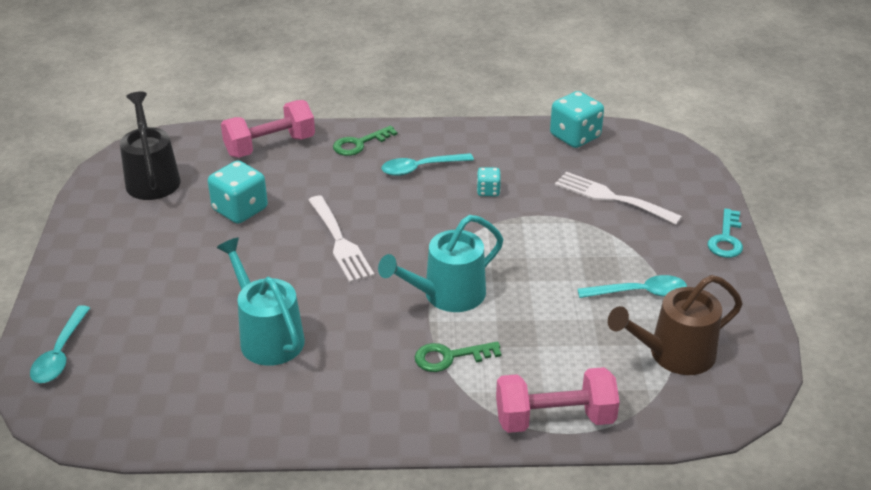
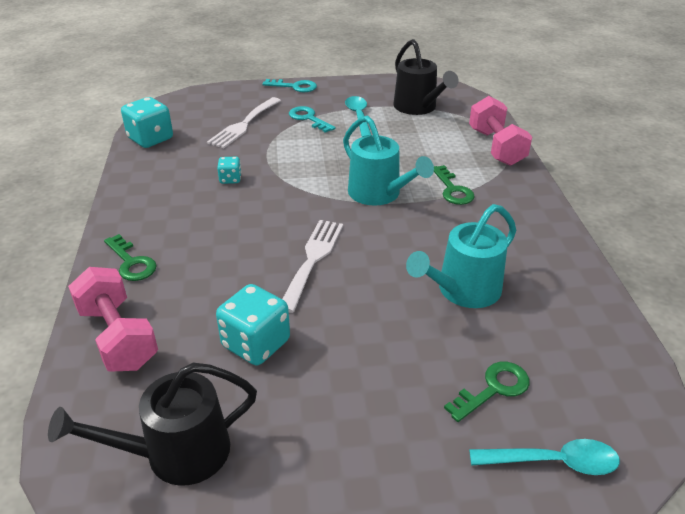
camera: 95 degrees left, 0 degrees up
(142, 334) = (493, 389): none -> green key
(340, 242) = (313, 259): white fork -> white fork turned 45 degrees counterclockwise
(421, 168) = (187, 218): turquoise spoon -> none
(631, 248) = (308, 118): none -> turquoise key
(674, 354) = (418, 107): brown watering can -> black watering can

